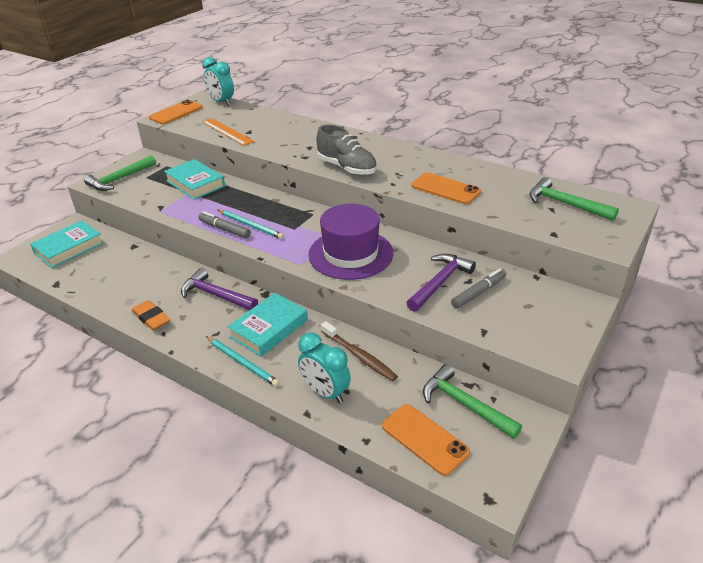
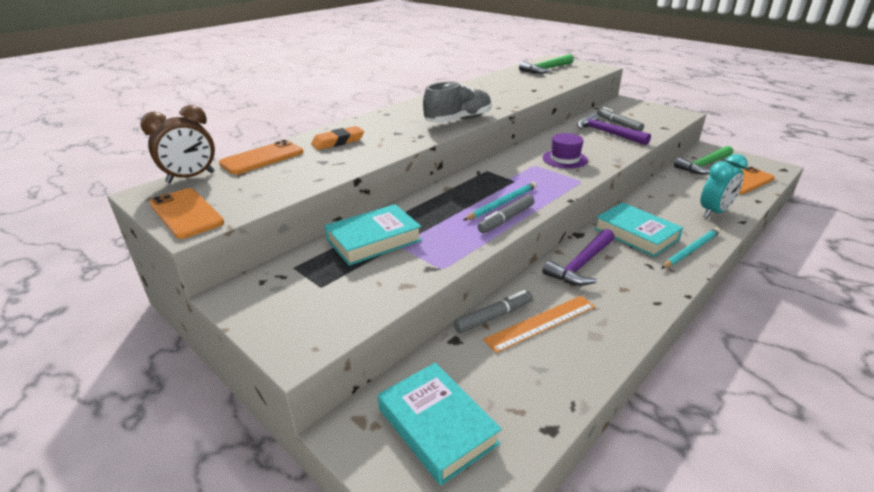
camera: 80 degrees left, 5 degrees down
(120, 179) = (308, 315): green hammer -> none
(151, 318) = (630, 313): orange eraser -> orange eraser (338, 142)
(154, 258) = (493, 317): none -> grey marker
(221, 102) = (191, 177): turquoise clock -> brown clock
(227, 132) = (309, 174): orange ruler -> orange ruler (541, 323)
(350, 254) = (565, 159): purple hat -> purple hat, size x0.55
(359, 356) = (664, 195): brown toothbrush -> none
(445, 189) = (514, 93): orange phone -> orange phone (262, 158)

